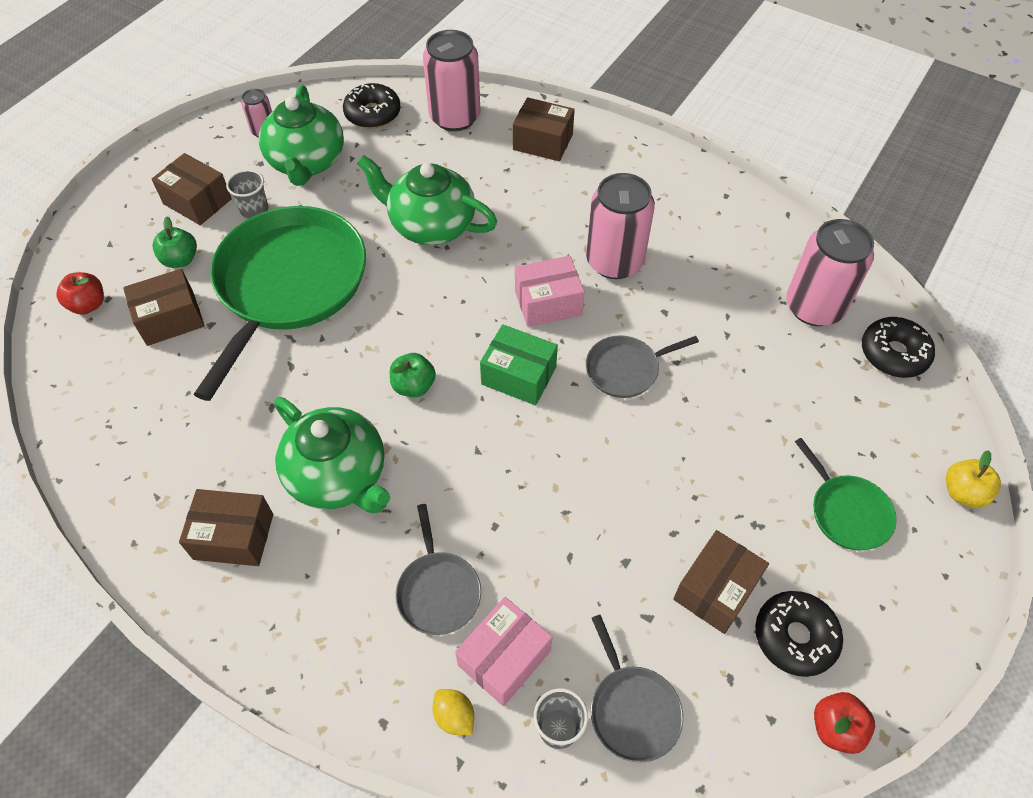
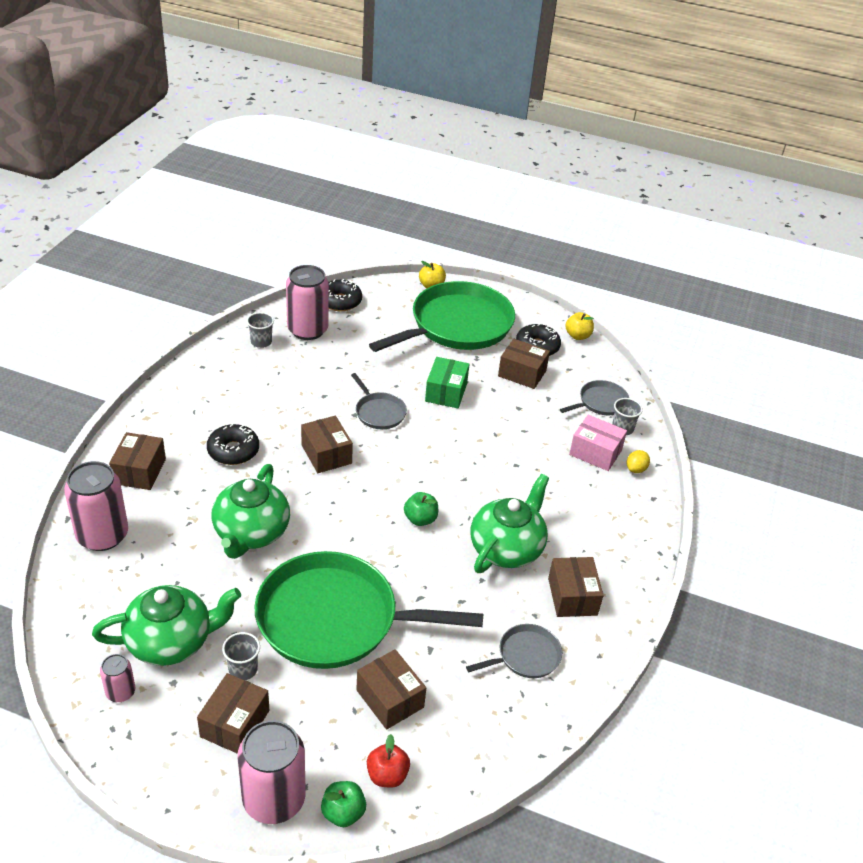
camera: 105 degrees left, 15 degrees down
(180, 260) = (317, 713): green apple -> green apple (343, 813)
(373, 114) = (94, 601): black donut -> black donut (233, 451)
(438, 591) = (568, 485): grey pan -> grey pan (525, 656)
(518, 376) = (397, 464): green box -> green box (446, 392)
(548, 303) = (326, 454): pink box -> brown box
(614, 261) = (279, 422): pink can -> pink can (274, 799)
(781, 254) = (261, 342): none -> grey cup
(836, 728) = (577, 336): red apple -> yellow apple
(846, 512) = (457, 326): green pan -> green pan, size x2.24

